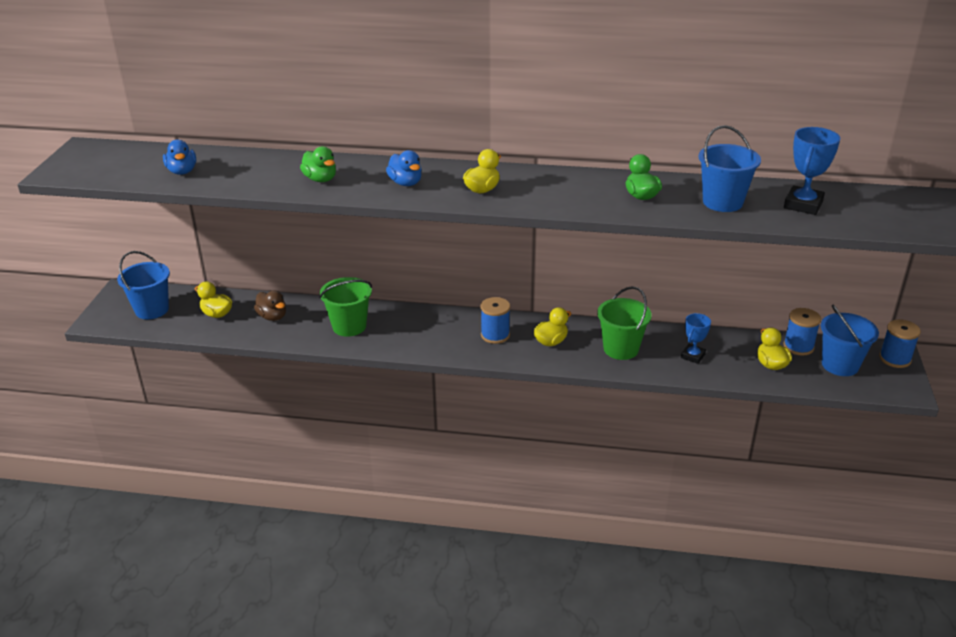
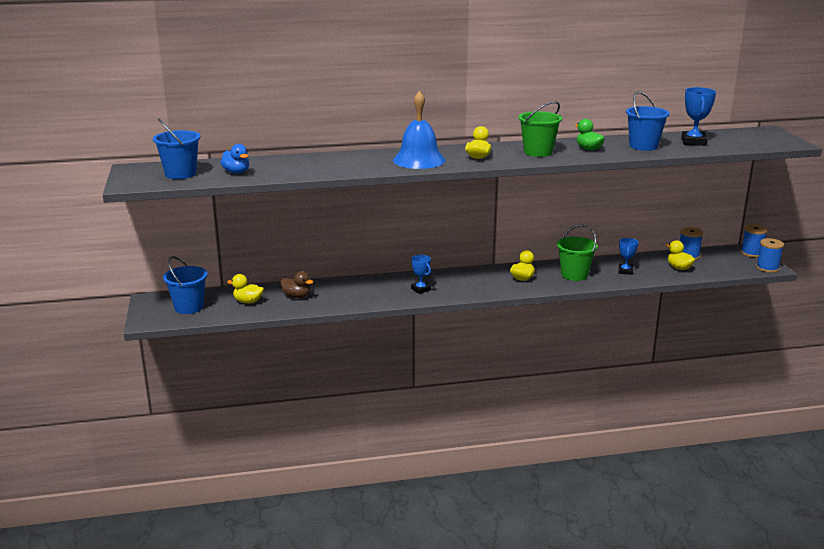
camera: 20 degrees left, 10 degrees down
(320, 179) = (352, 165): green duck -> none
(349, 326) = (364, 292): green bucket -> green bucket (538, 152)
(405, 183) = (419, 160): blue duck -> blue bell
(416, 334) = (420, 289): none -> blue trophy
(495, 335) = (479, 281): blue spool -> blue spool (767, 268)
(840, 365) = (721, 261): blue bucket -> blue bucket (180, 174)

